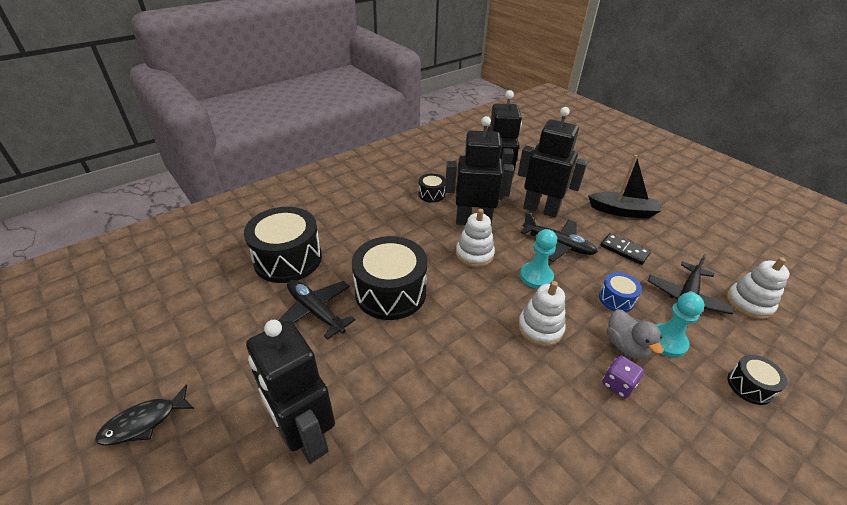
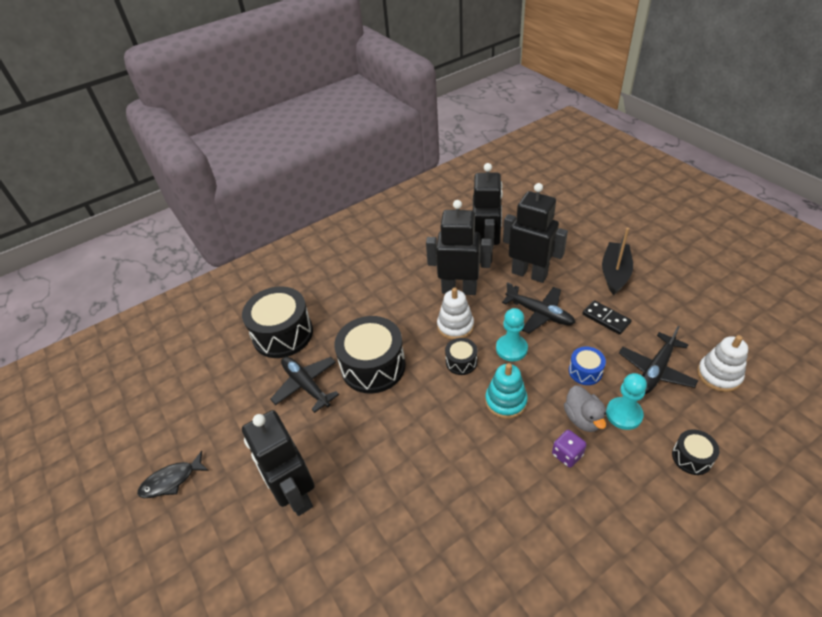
camera: 10 degrees right, 5 degrees up
(431, 194) = (421, 259): black drum -> black drum (461, 362)
(540, 328) = (506, 401): white stacking toy -> turquoise stacking toy
(622, 211) = (615, 273): black boat -> black boat turned 90 degrees counterclockwise

